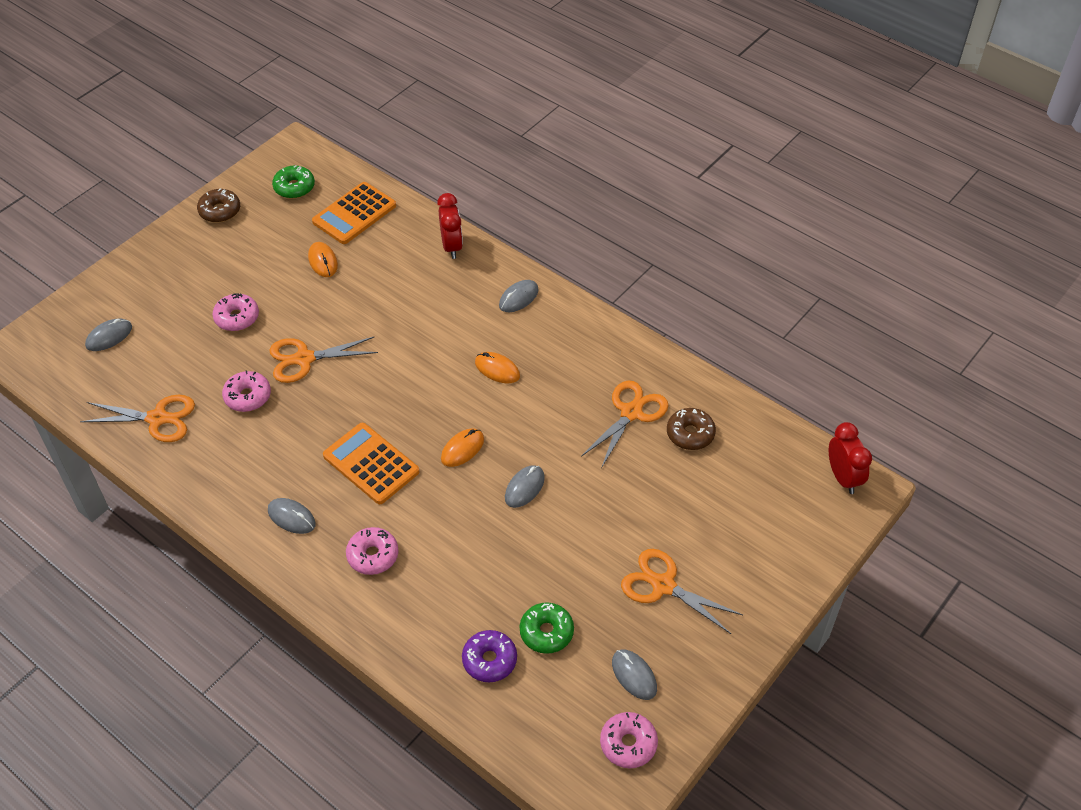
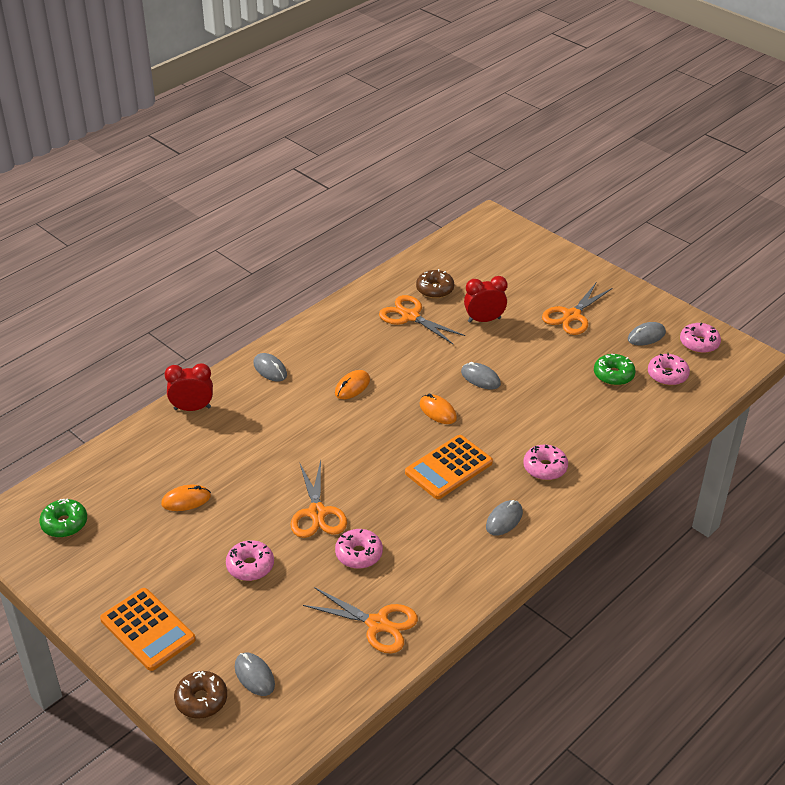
camera: 85 degrees left, 10 degrees down
(157, 418) = (378, 624): orange scissors -> orange scissors turned 105 degrees clockwise
(220, 211) = (81, 587): brown donut -> brown donut (201, 700)
(354, 214) = (123, 476): orange calculator -> orange calculator (148, 629)
(489, 660) = (639, 405): purple donut -> none
(554, 698) = (667, 375): none -> pink donut
(843, 478) = (481, 226): red clock -> red clock (484, 320)

